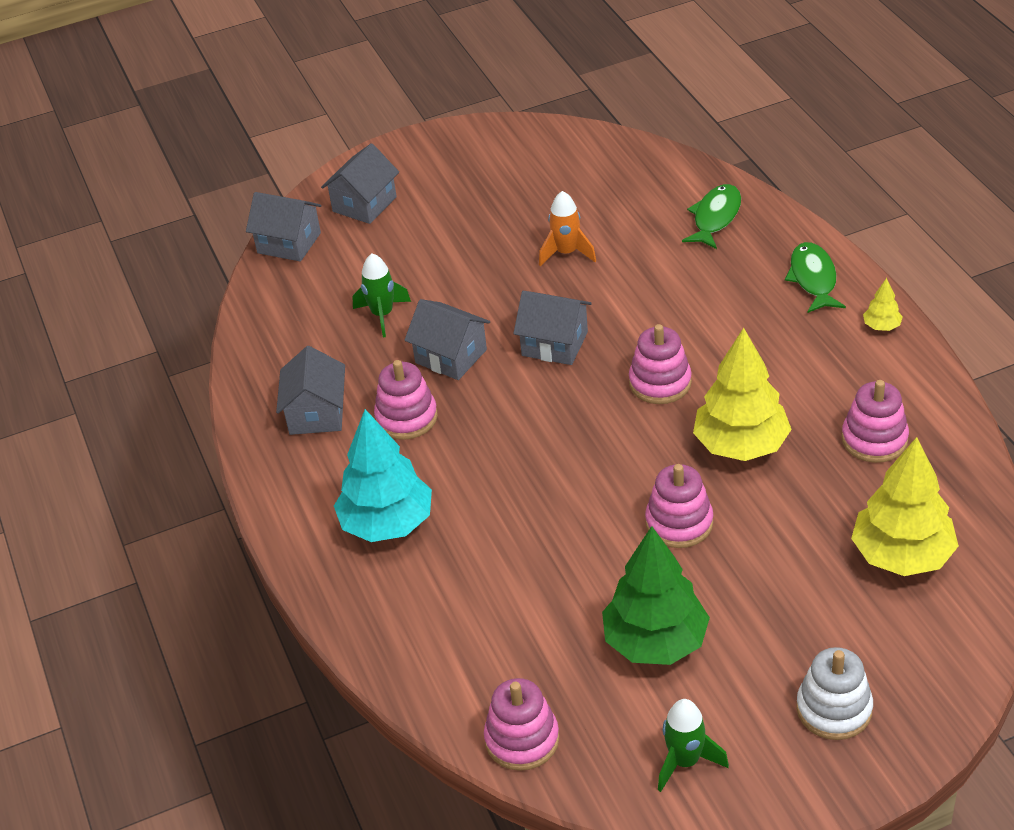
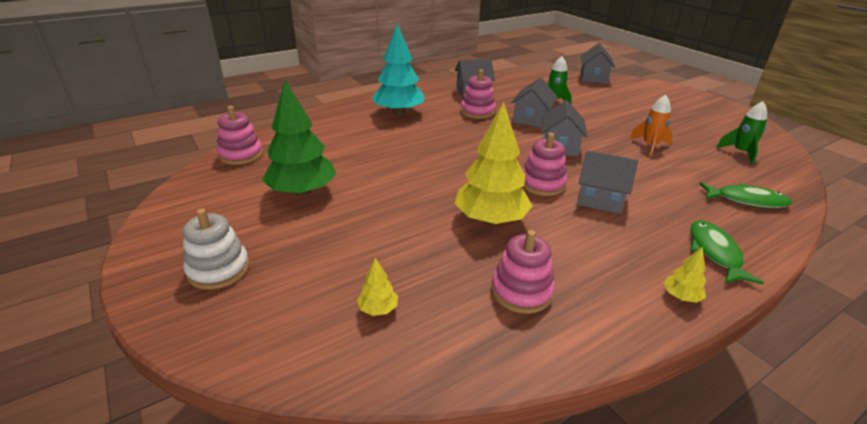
camera: 75 degrees right, 10 degrees down
(364, 204) = (640, 91): grey house -> grey house (600, 199)
(679, 523) = (407, 196): pink stacking toy -> none
(685, 761) = (201, 206): green rocket -> green rocket (740, 153)
(813, 279) = (715, 252): green fish -> green fish turned 75 degrees counterclockwise
(902, 555) = (378, 309): yellow tree -> yellow tree, size x0.43

